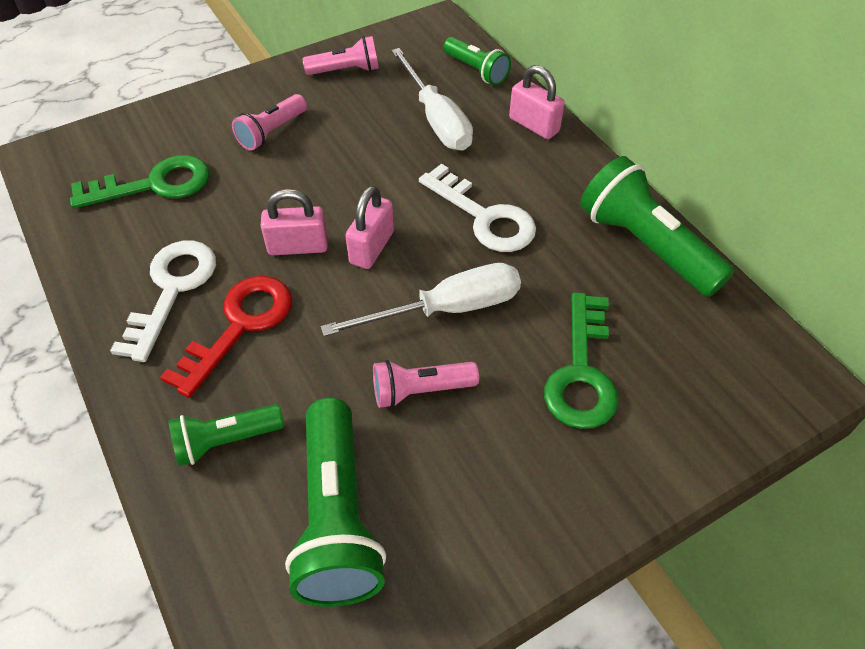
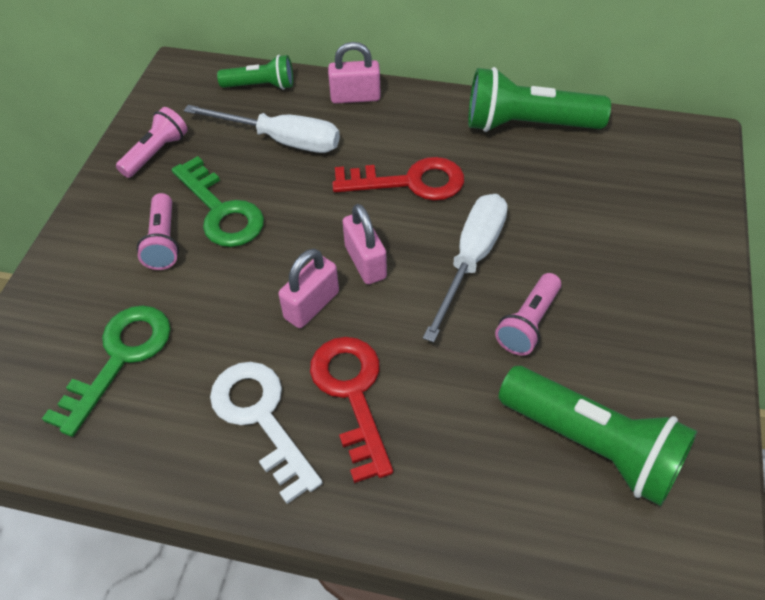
camera: 45 degrees left, 0 degrees up
(226, 440) = (458, 474): green flashlight -> none
(484, 217) = (410, 182): white key -> red key
(581, 372) = (597, 229): green key -> green key (221, 211)

